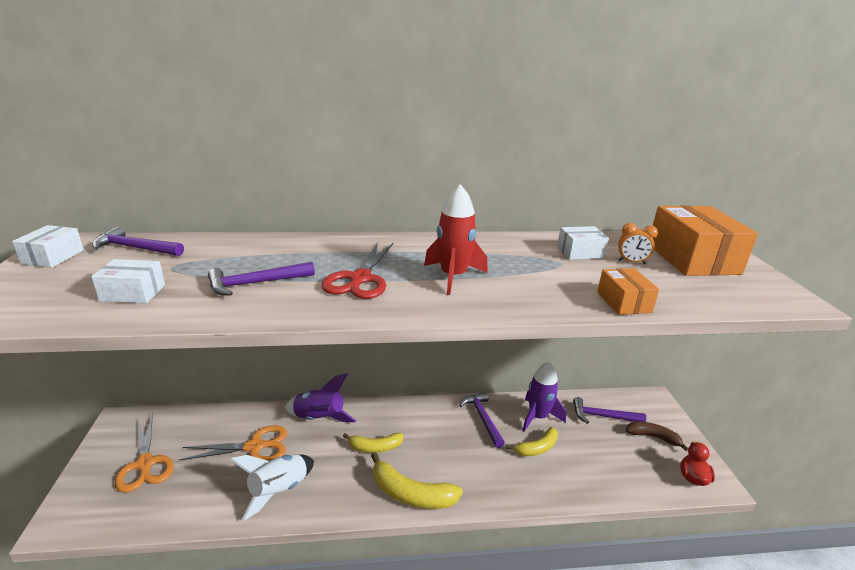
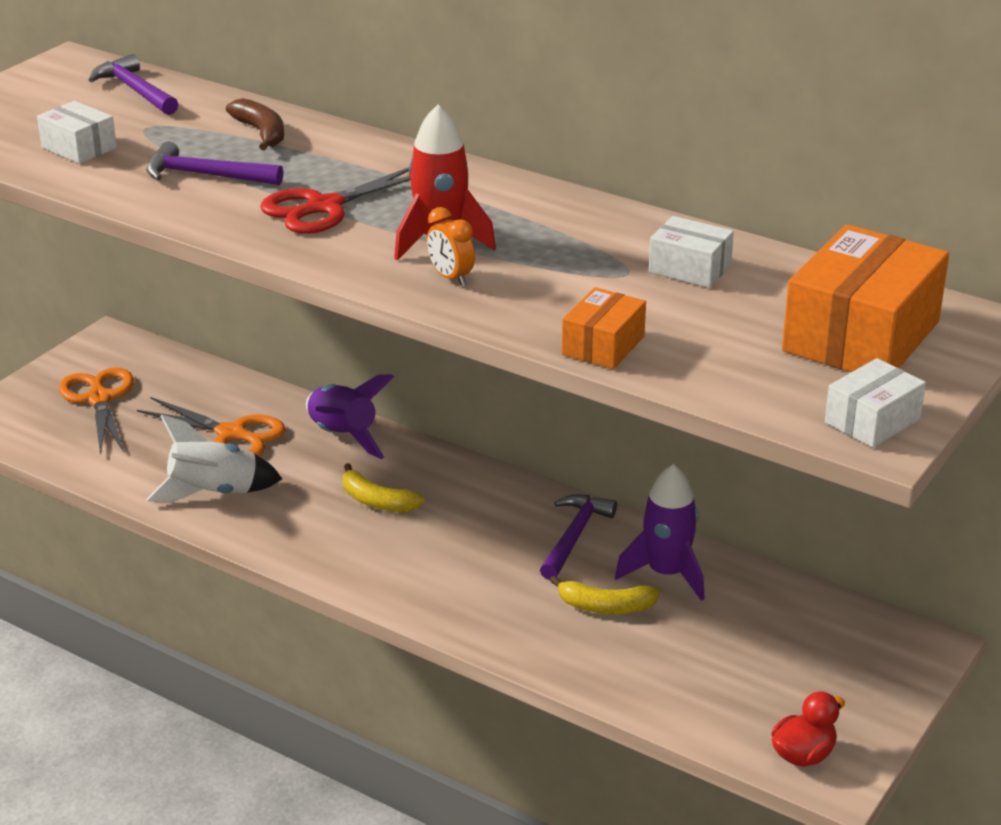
camera: 40 degrees right, 5 degrees up
(53, 257) = (48, 79): white box -> white box (872, 421)
(145, 464) = (99, 399): orange scissors -> orange scissors turned 150 degrees clockwise
(411, 494) = (361, 570): yellow banana -> none
(602, 416) = (781, 622): purple hammer -> none
(631, 262) = (741, 307): orange clock -> orange clock (450, 278)
(653, 437) = (825, 684): brown banana -> brown banana (261, 133)

